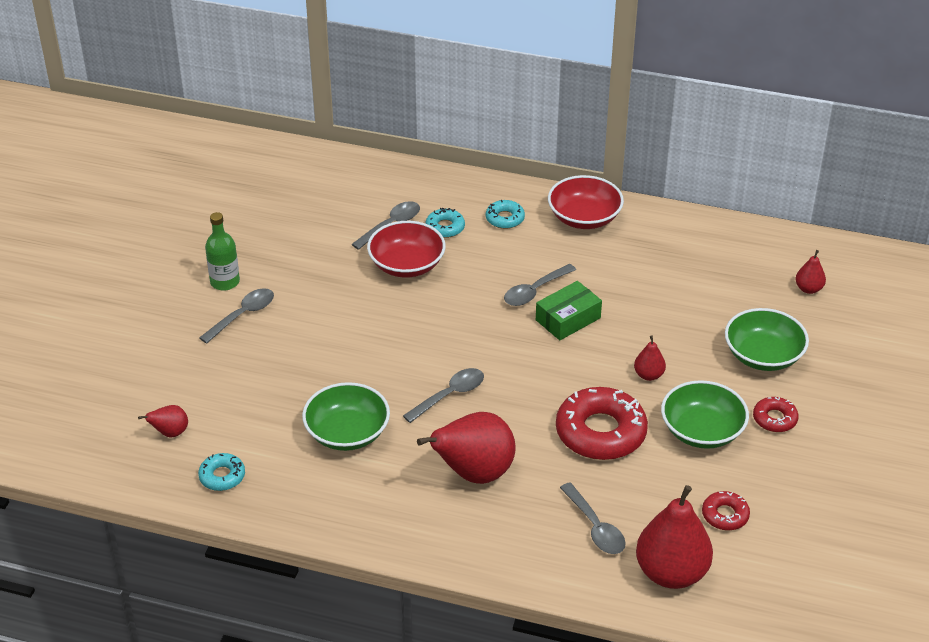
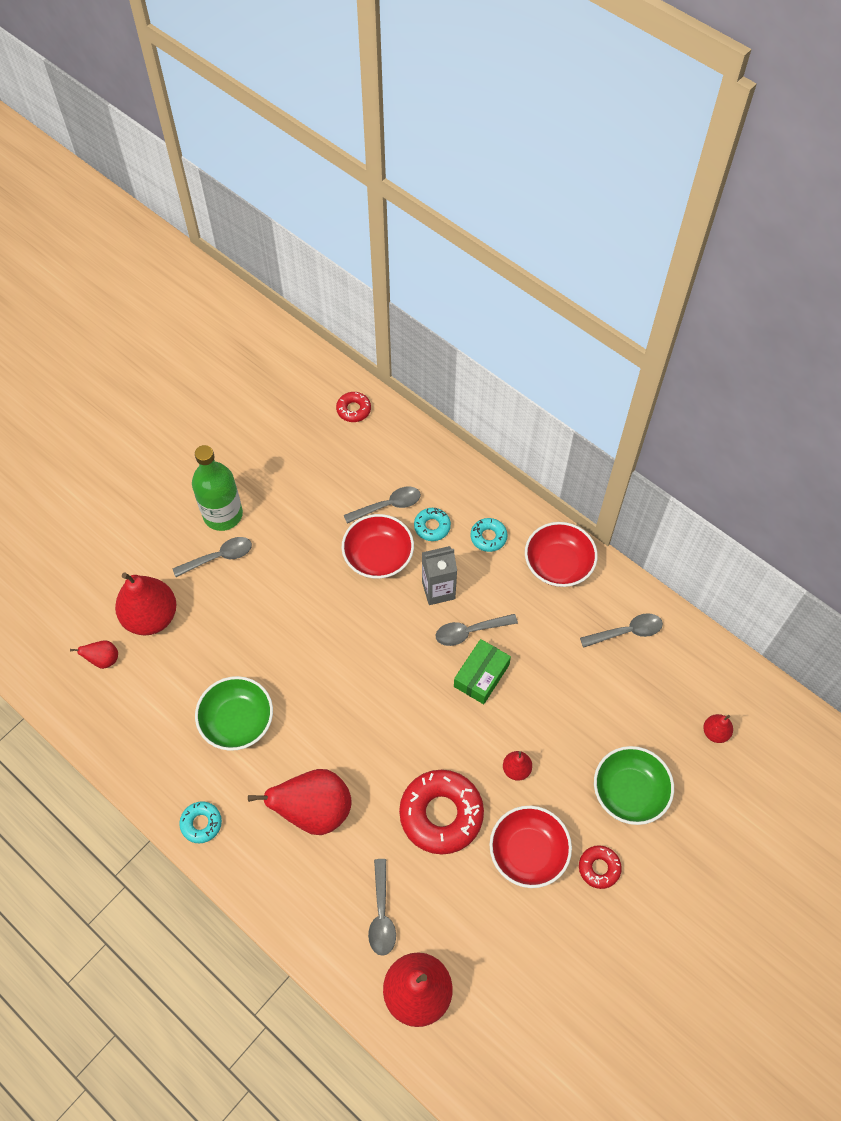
camera: 25 degrees right, 20 degrees up
(200, 383) = (151, 617): none -> red pear
(222, 476) = (120, 723): turquoise donut -> turquoise donut (201, 823)
(225, 282) = (223, 514): green bottle -> green bottle, size x1.52
(450, 395) = (339, 717): grey spoon -> grey spoon (627, 632)
(483, 271) = (438, 590): none -> grey carton
(568, 319) = (481, 675): green box -> green box turned 45 degrees counterclockwise
(702, 430) = (528, 852): green bowl -> red bowl
(725, 515) = (496, 953): red donut -> red donut (353, 409)

